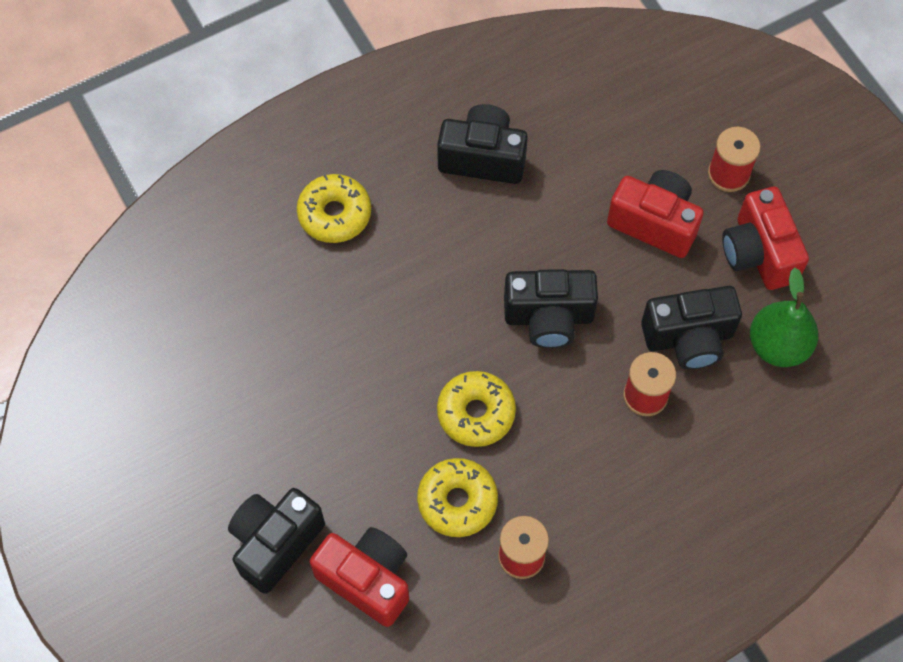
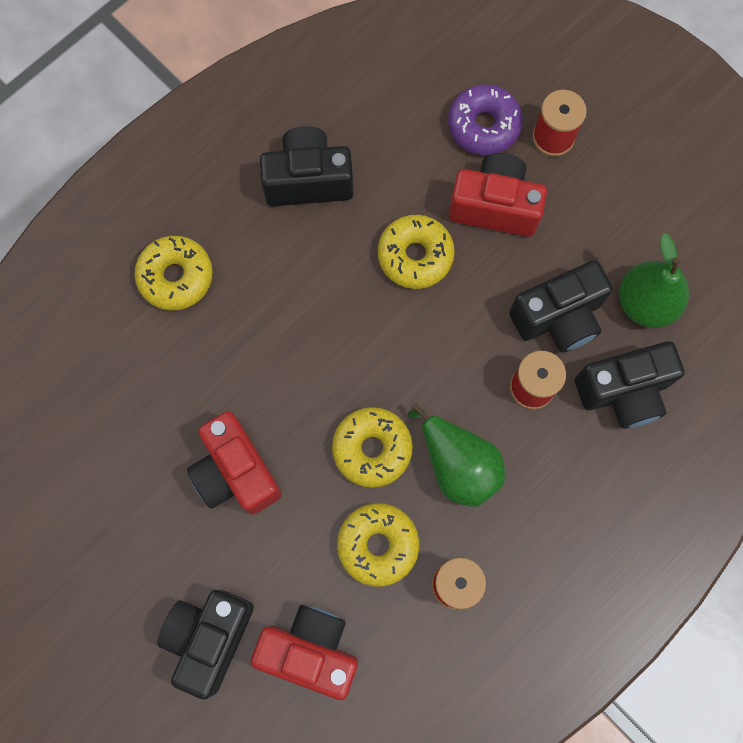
camera: 15 degrees left, 10 degrees up
(548, 317) = (417, 331): black camera -> black camera (624, 391)
(554, 448) = (457, 465): none -> green pear
(565, 249) = (415, 256): none -> yellow donut
(664, 148) = (483, 125): none -> purple donut
(758, 253) = (603, 212): red camera -> red camera (236, 472)

